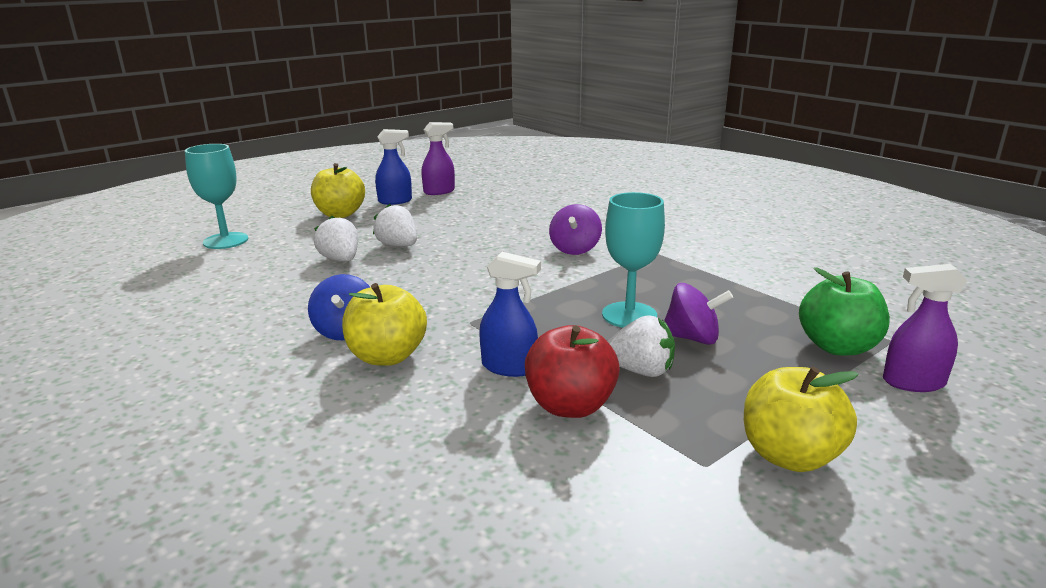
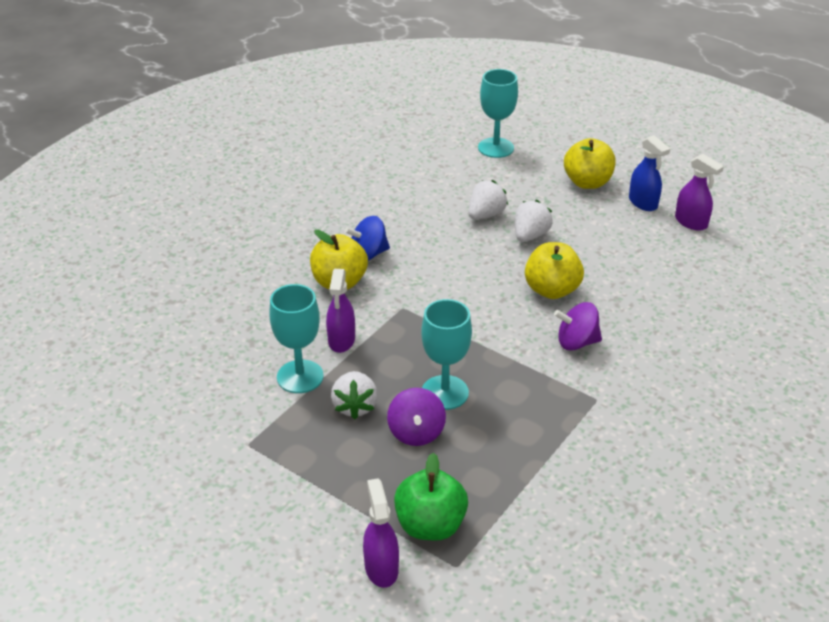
camera: 75 degrees right, 15 degrees up
(509, 367) = (341, 340): blue spray bottle -> purple spray bottle
(570, 406) = (300, 376): red apple -> turquoise goblet
(789, 456) = (265, 484): yellow apple -> yellow apple (551, 290)

